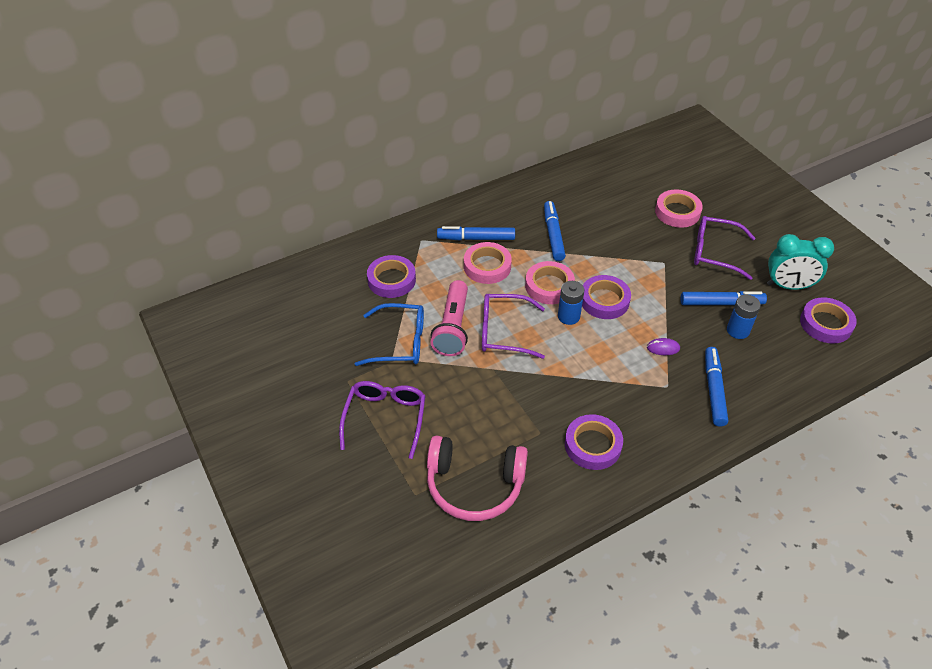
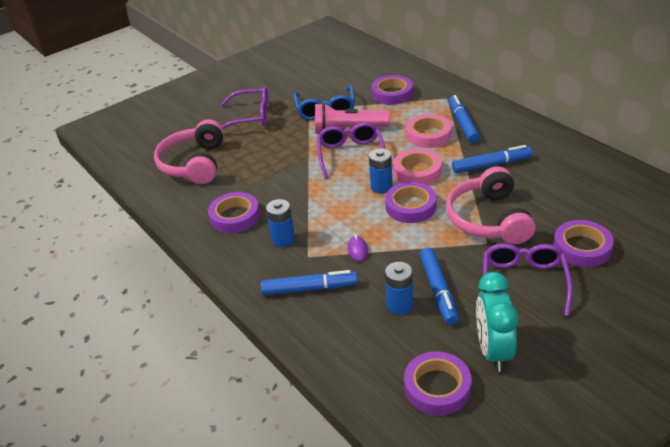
camera: 85 degrees right, 10 degrees down
(633, 254) = (489, 219): none -> pink headphones
(639, 404) = (283, 239): none -> blue battery
(677, 212) = (582, 248): pink tape -> purple tape

